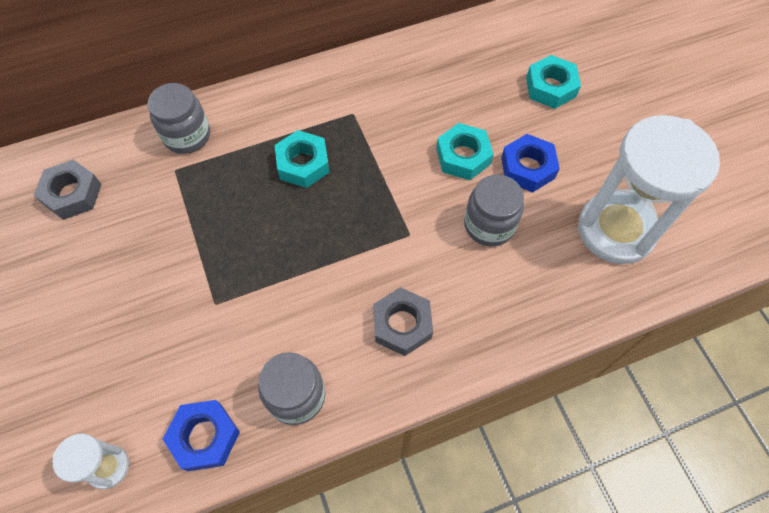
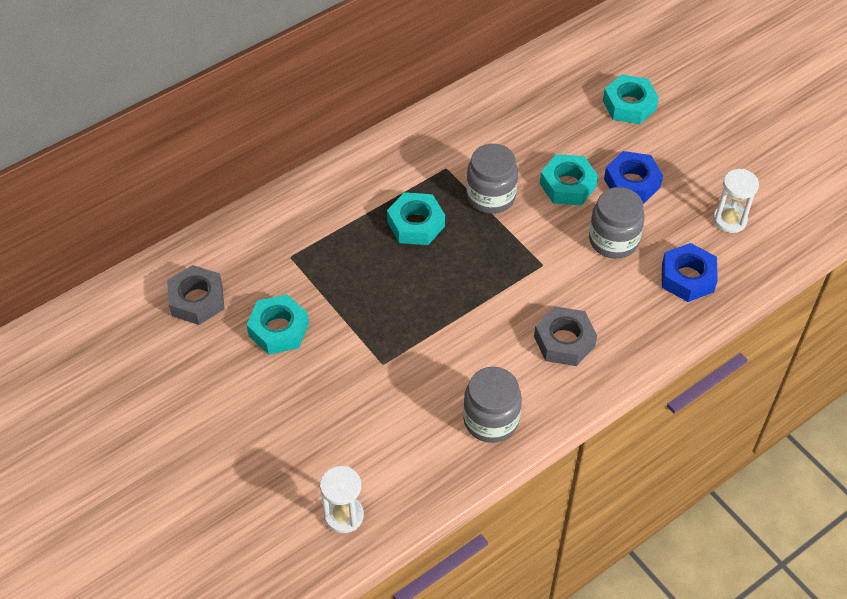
camera: 15 degrees left, 10 degrees down
(132, 242) = (278, 329): none -> turquoise nut
(187, 136) = (288, 223): grey jar -> grey jar (491, 196)
(205, 437) = (421, 472): blue nut -> blue nut (687, 278)
(615, 230) = (729, 220): white hourglass -> white hourglass, size x0.46

